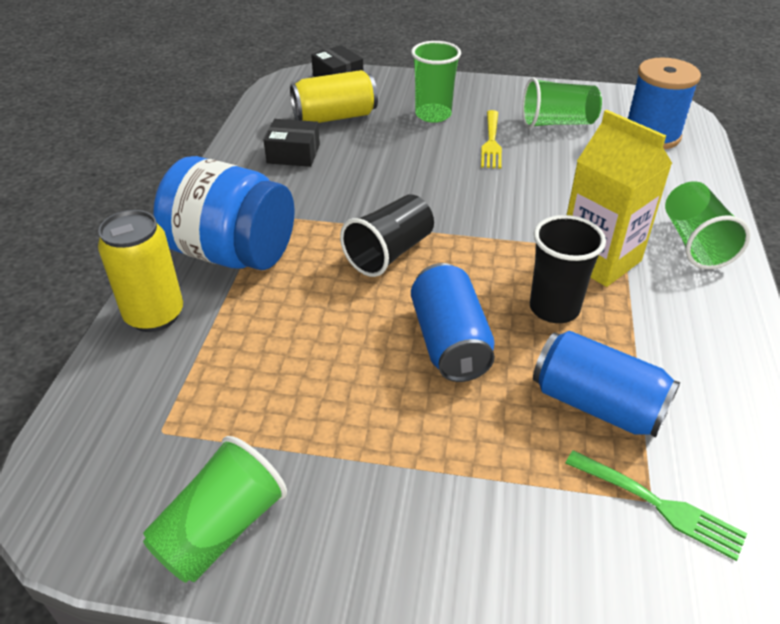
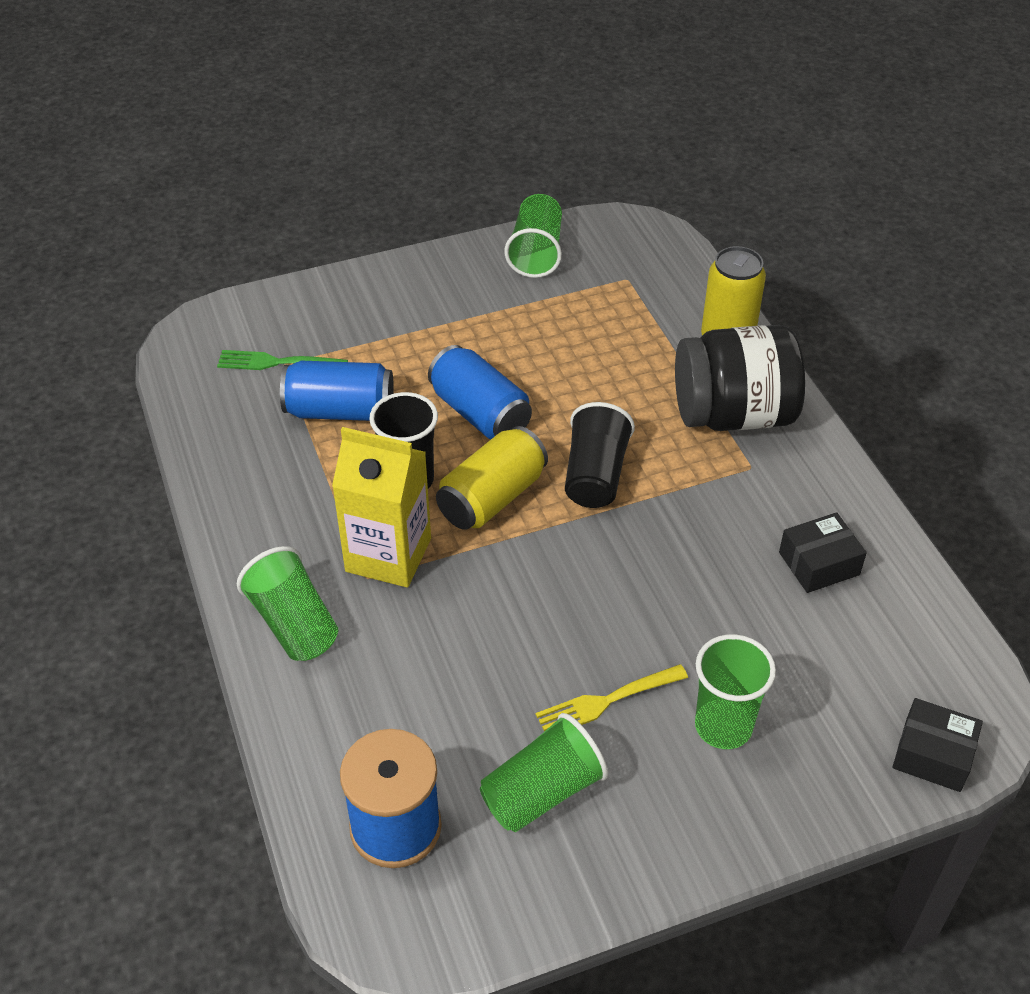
camera: 150 degrees right, 5 degrees up
(232, 253) = (733, 414): blue jar -> black jar
(335, 117) = (843, 656): yellow can -> yellow can (492, 497)
(491, 142) = (606, 701): yellow fork -> yellow fork turned 90 degrees counterclockwise

